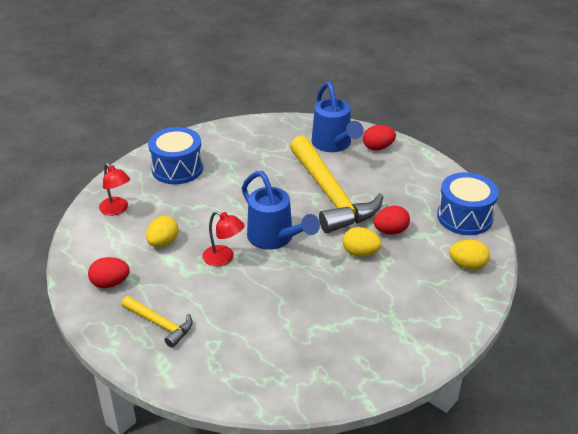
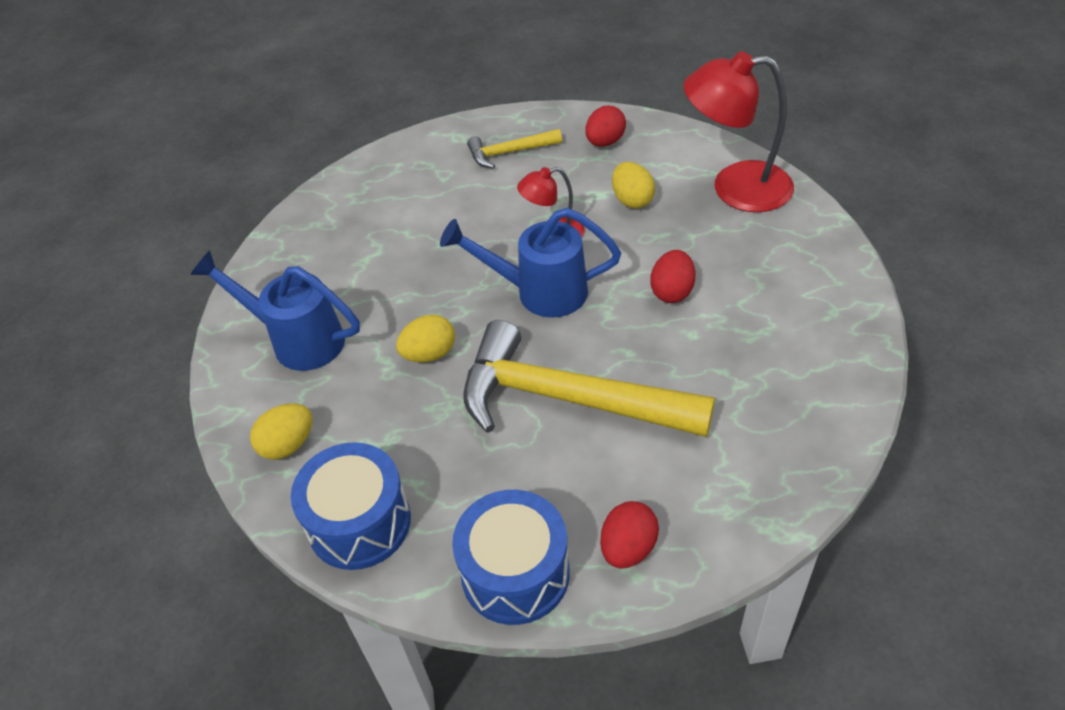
camera: 135 degrees right, 10 degrees up
(117, 210) = (735, 188): red lamp -> red lamp, size x1.86
(177, 168) = (783, 273): blue drum -> blue drum (515, 573)
(334, 145) = (690, 489): blue watering can -> blue watering can (297, 339)
(390, 231) = (430, 412): red egg -> red egg (672, 291)

